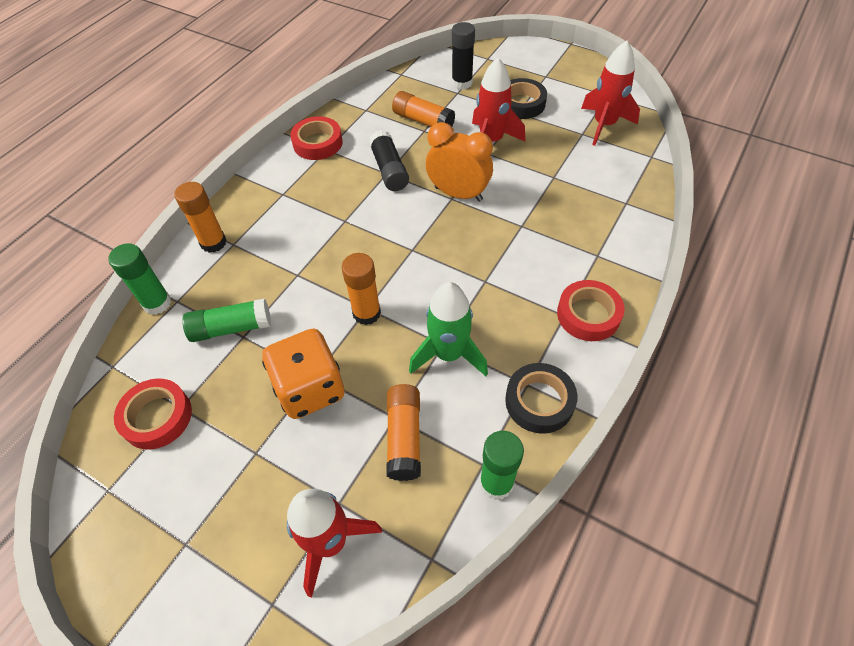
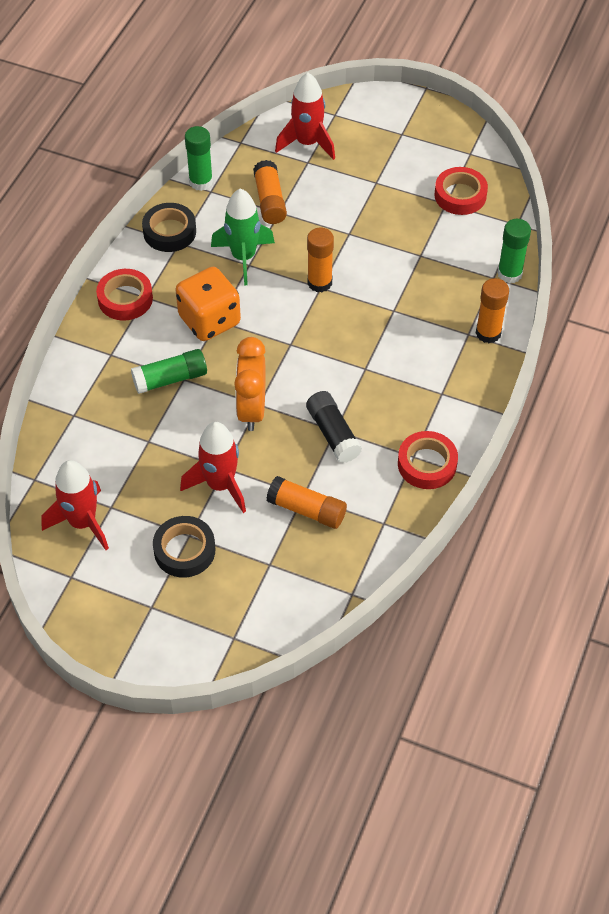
camera: 170 degrees right, 0 degrees up
(231, 328) = (433, 260): green glue stick -> green glue stick (170, 379)
(310, 389) = (350, 223): orange dice -> orange dice (209, 320)
(458, 194) = (252, 409): orange clock -> orange clock turned 75 degrees clockwise
(462, 83) = (265, 582): black glue stick -> none

